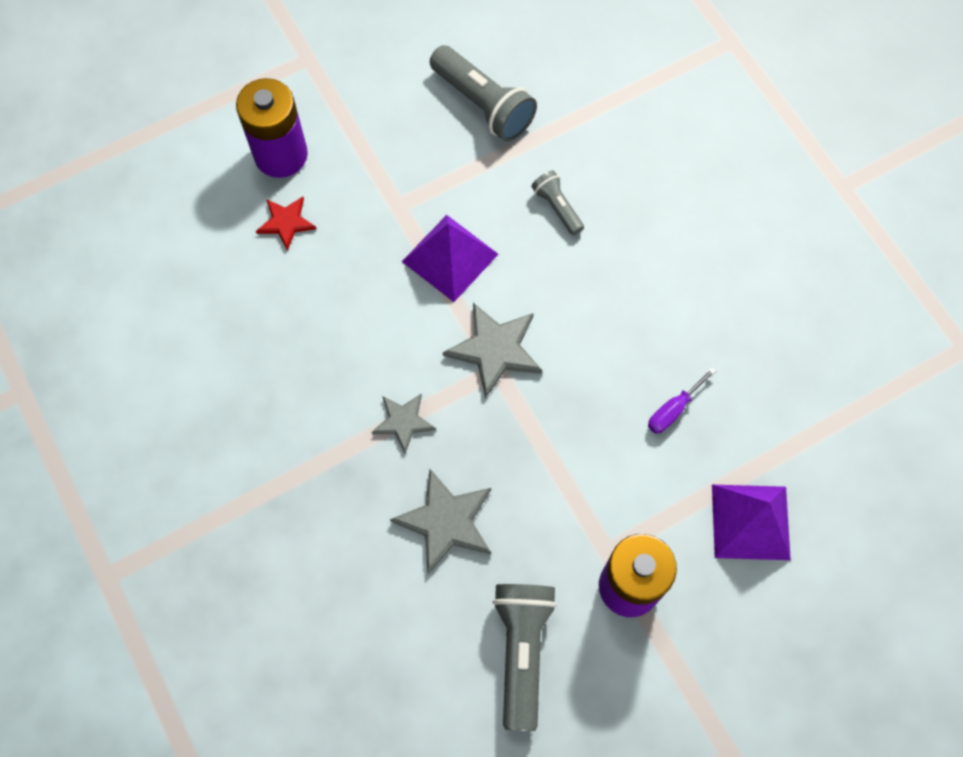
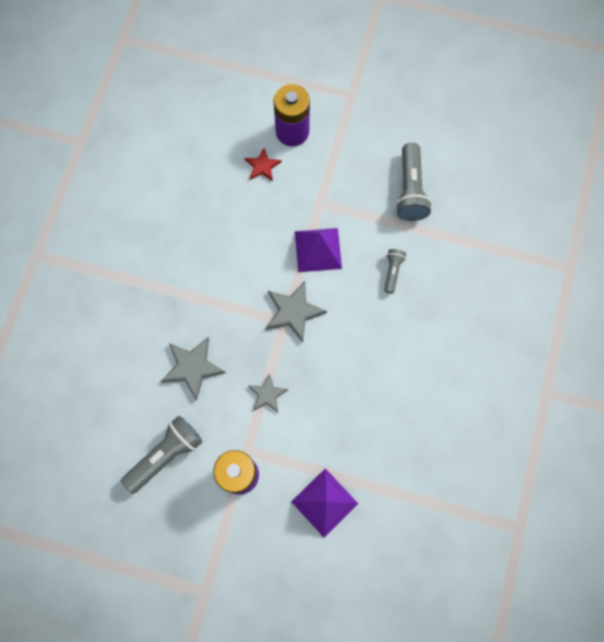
camera: 45 degrees right, 5 degrees up
(403, 422) = (220, 305): grey star -> grey star (267, 394)
(673, 410) = (344, 417): purple screwdriver -> none

